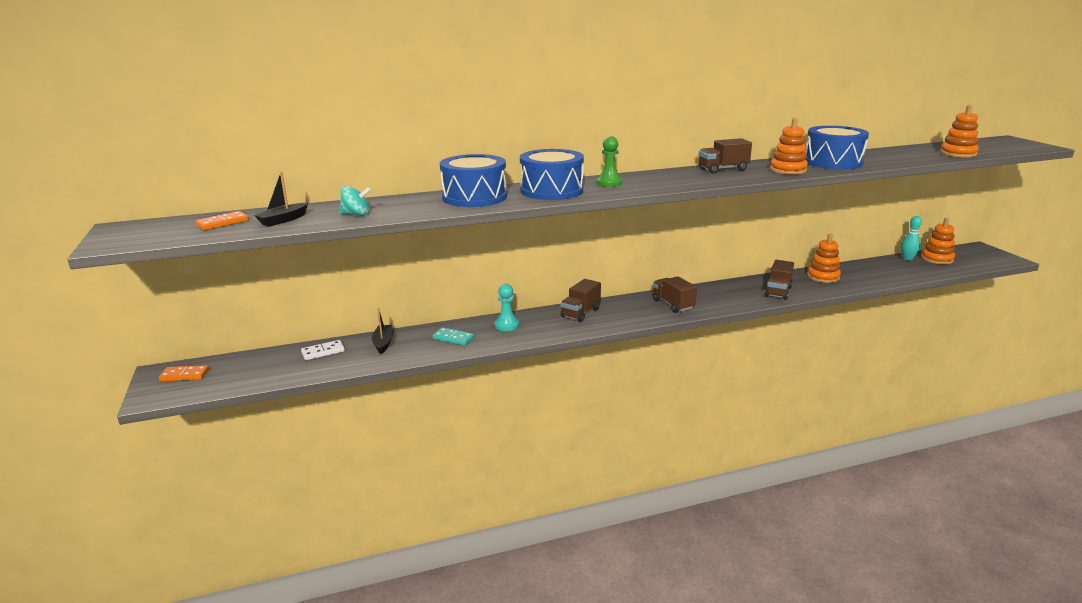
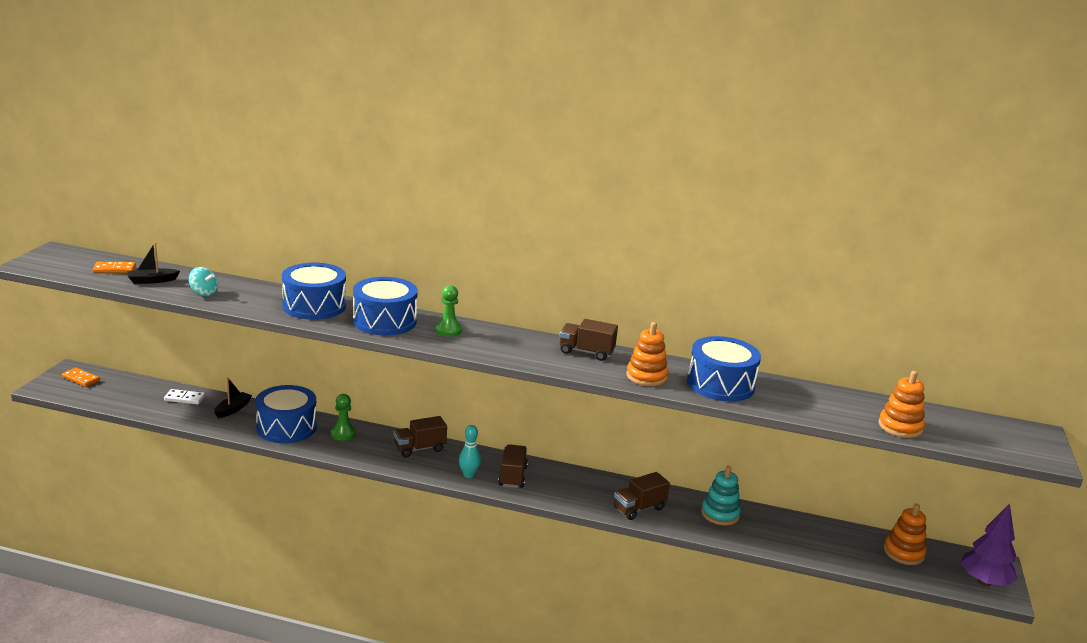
camera: 30 degrees right, 0 degrees up
(453, 338) = (286, 427): turquoise domino -> blue drum
(506, 325) = (343, 434): turquoise pawn -> green pawn
(823, 277) = (720, 514): orange stacking toy -> turquoise stacking toy
(907, 258) = (866, 537): turquoise bowling pin -> turquoise bowling pin (468, 475)
(992, 257) = (984, 582): none -> purple tree

